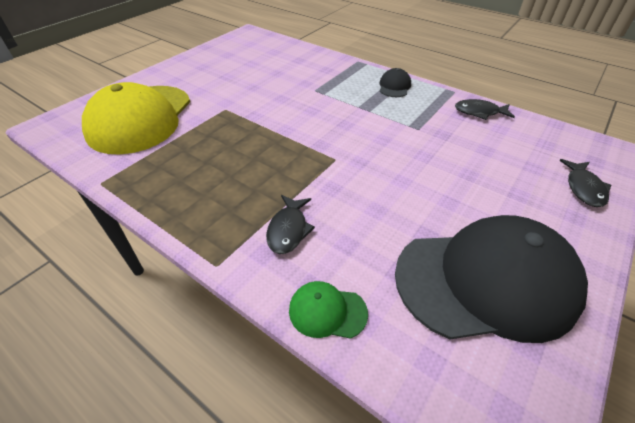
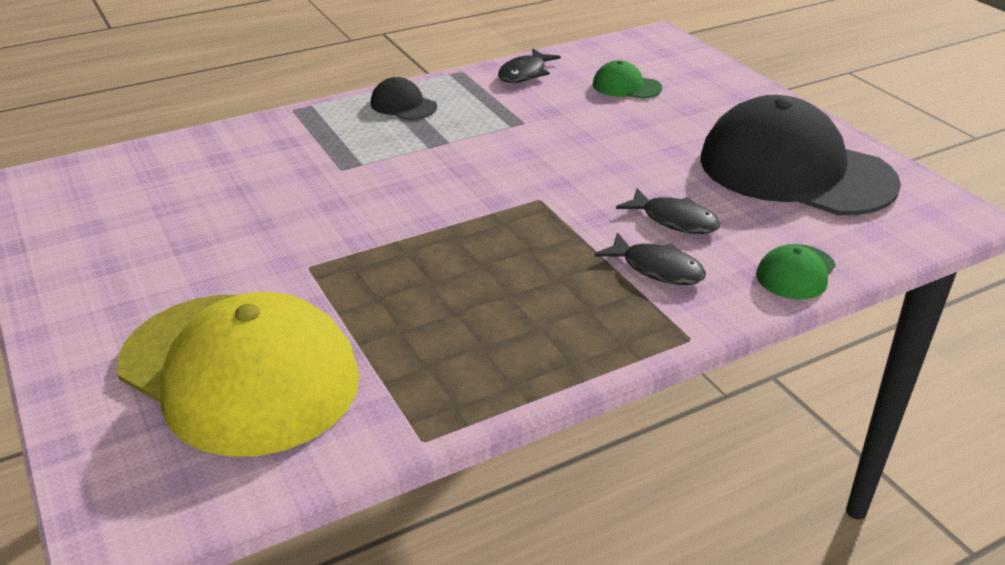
camera: 65 degrees left, 10 degrees down
(486, 281) = (795, 171): black cap -> black cap turned 75 degrees counterclockwise
(516, 156) = (626, 86): none -> green cap
(583, 188) = (700, 75): black fish -> black fish (674, 220)

